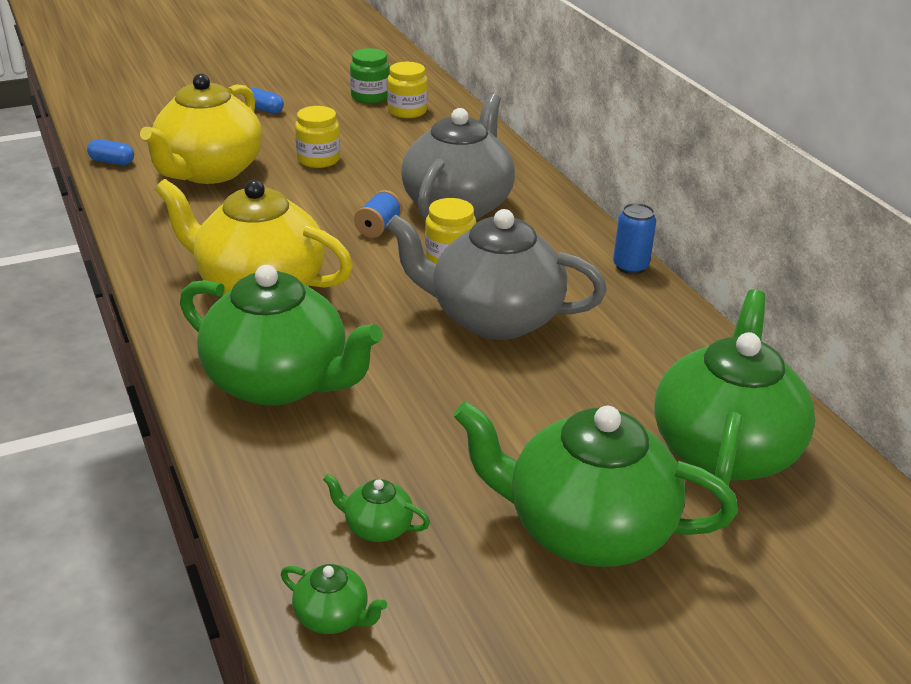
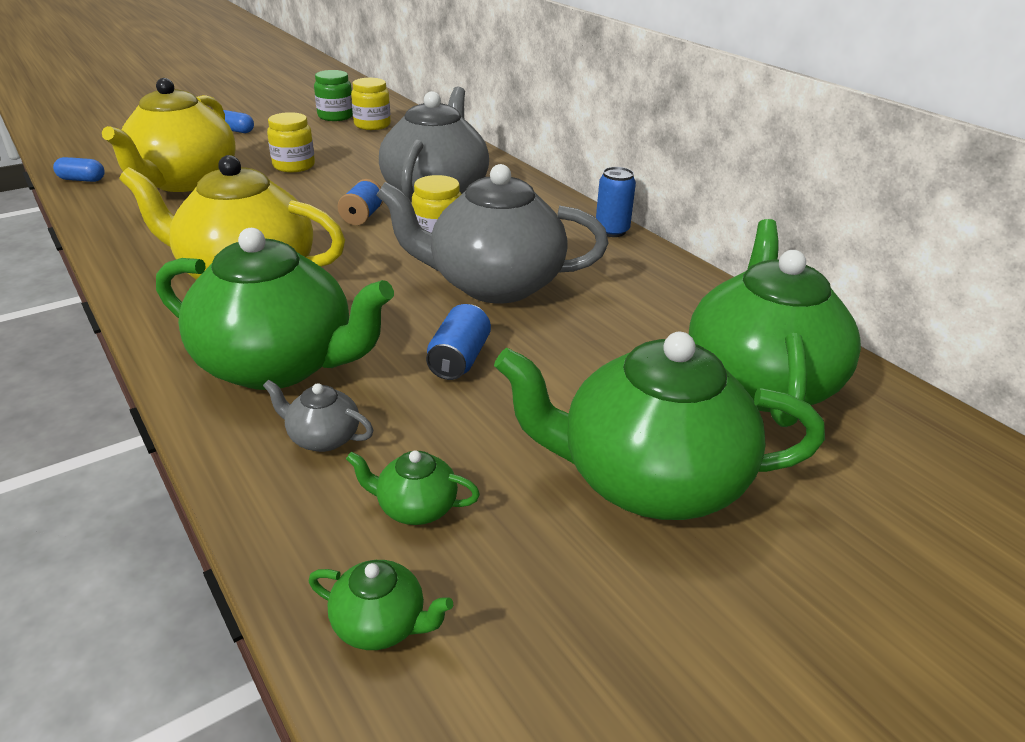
camera: 10 degrees left, 0 degrees up
(308, 456) = (323, 438): none -> grey teapot
(443, 394) = (459, 359): none -> blue can

